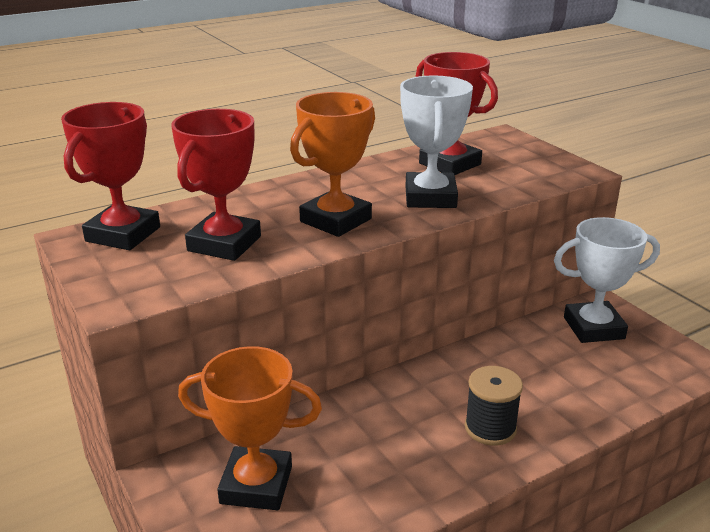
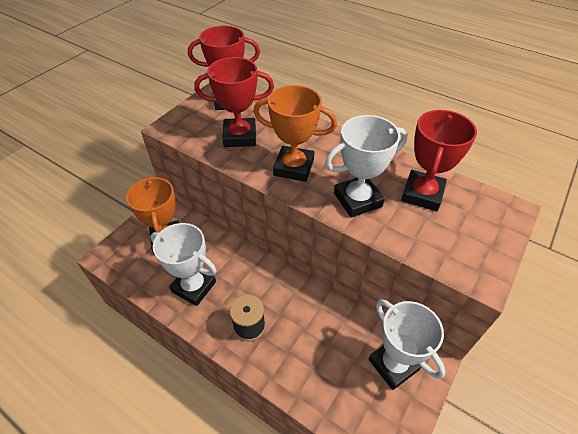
camera: 65 degrees right, 20 degrees up
(384, 472) = (194, 287): none -> white trophy

